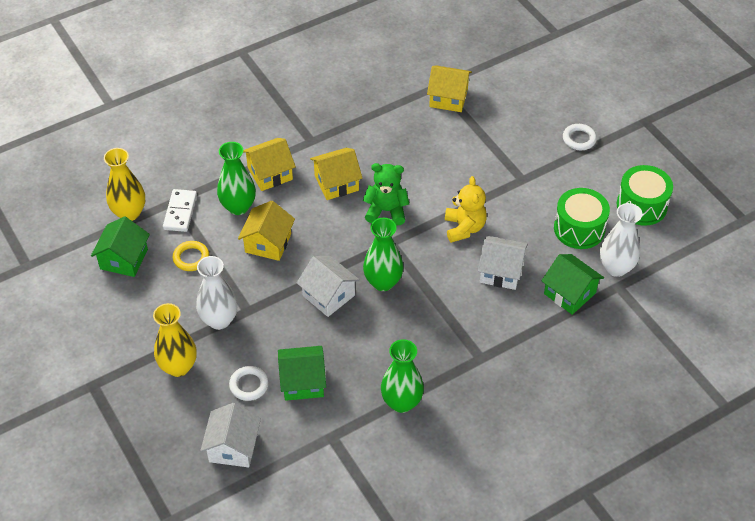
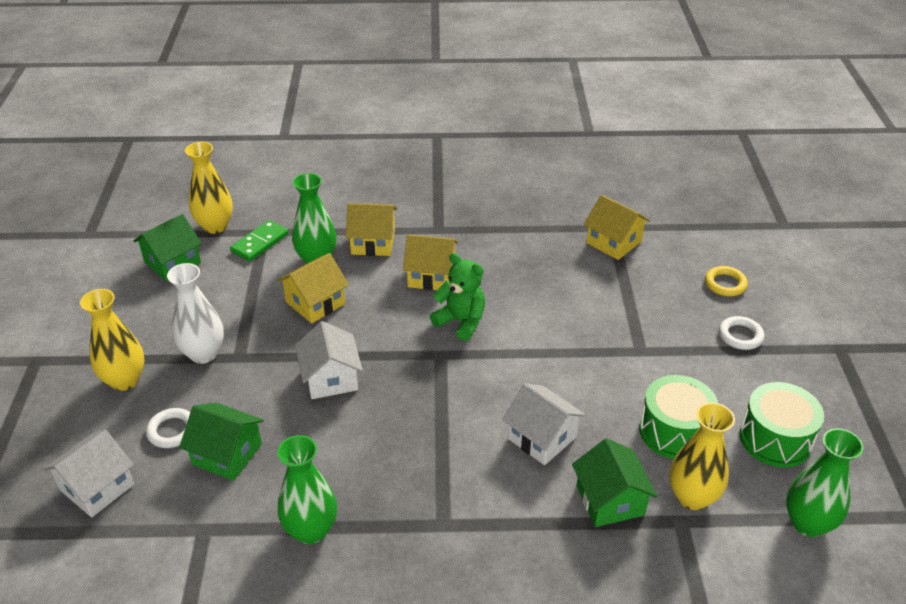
camera: 30 degrees right, 10 degrees down
(180, 212) = (260, 243): white domino -> green domino
(191, 258) = (232, 286): yellow ring -> yellow ring (725, 284)
(383, 282) = (399, 390): green vase -> green vase (808, 523)
(464, 228) = (534, 373): yellow teddy bear -> none
(616, 268) = (692, 497): white vase -> yellow vase

